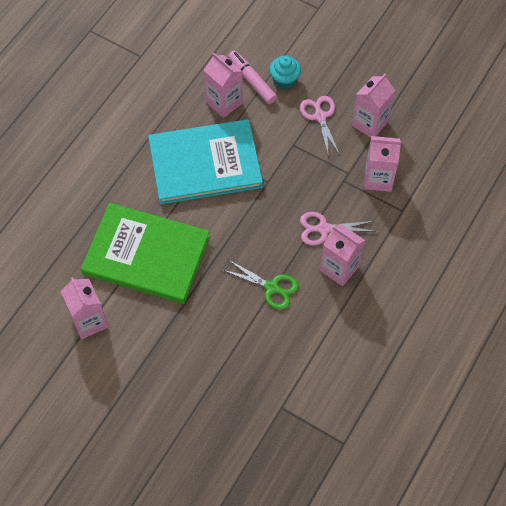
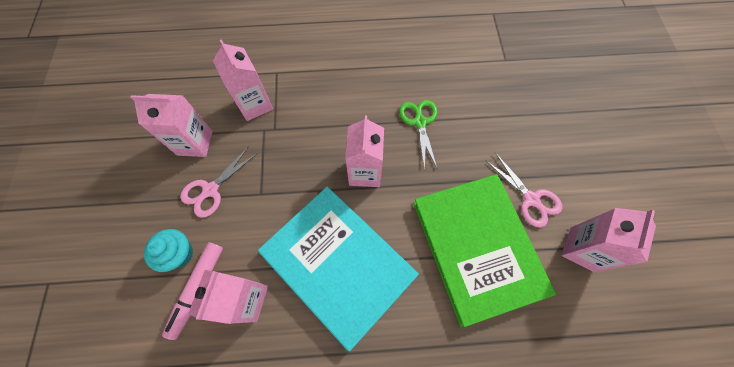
camera: 125 degrees left, 5 degrees up
(323, 228) = (335, 117): pink scissors -> pink scissors (531, 199)
(339, 268) = (363, 86): pink carton -> pink carton (365, 172)

